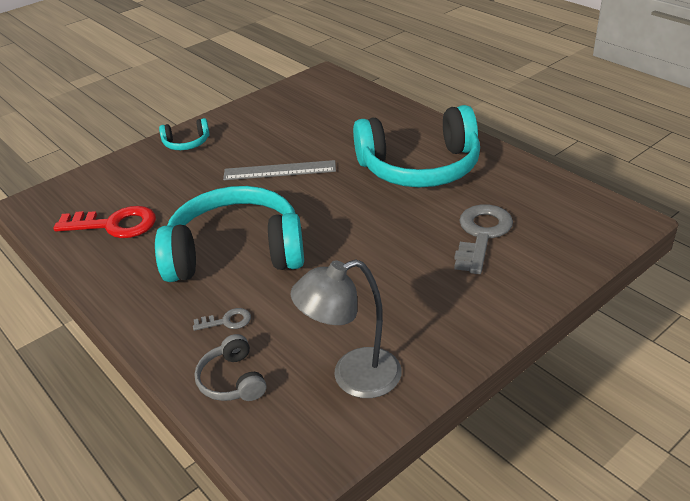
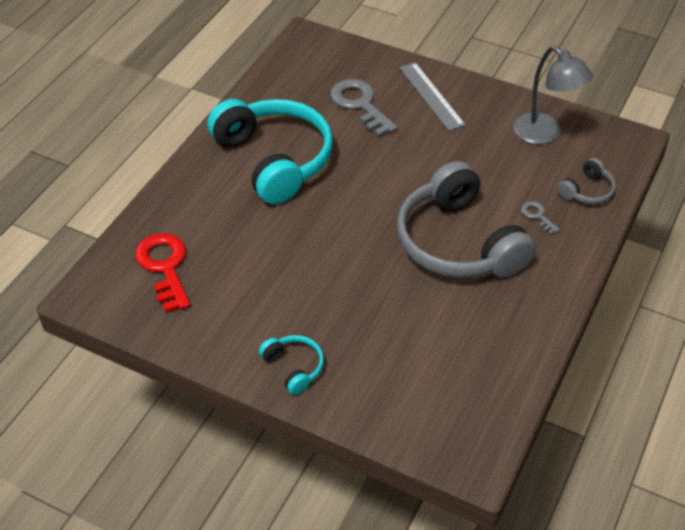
camera: 115 degrees left, 10 degrees up
(115, 225) = (468, 355): red key -> red key (165, 267)
(236, 252) = (458, 243): turquoise headphones -> grey headphones
(279, 170) = (319, 259): grey ruler -> grey ruler (431, 96)
(481, 234) = (360, 104): grey key -> grey key turned 60 degrees clockwise

